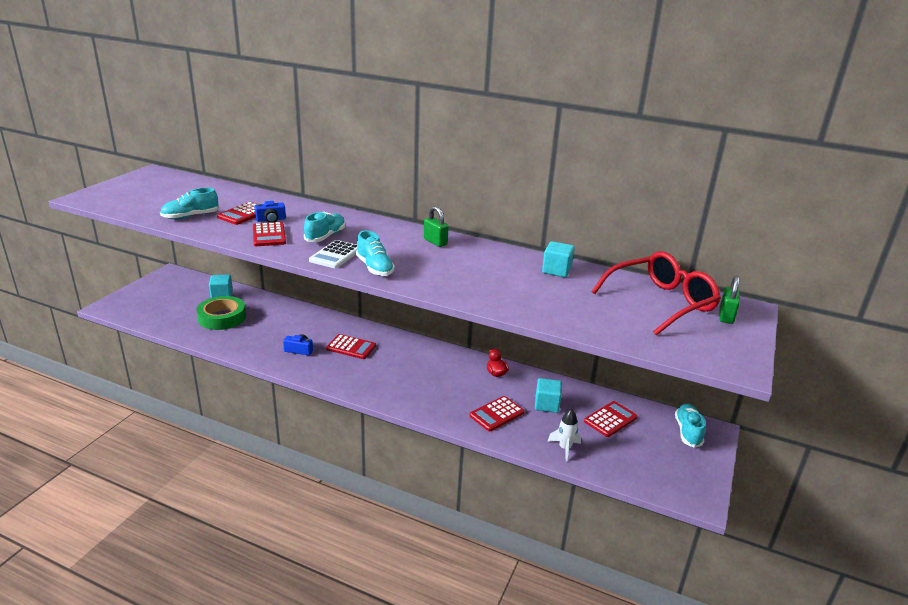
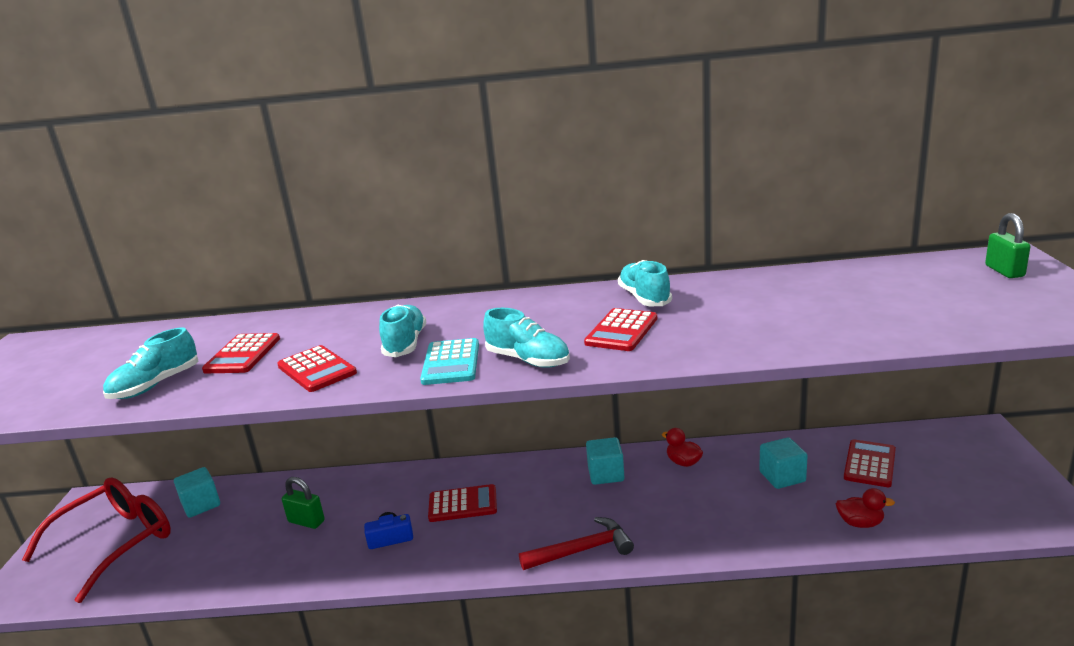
camera: 20 degrees left, 5 degrees down
(222, 317) = (227, 537): green tape -> none
(271, 219) = (295, 348): blue camera -> none
(335, 255) = (451, 363): white calculator -> turquoise calculator
(392, 396) = (582, 550): none -> red hammer
(435, 242) = (565, 302): green padlock -> green padlock (306, 521)
(497, 414) = (737, 515): red calculator -> red calculator (621, 331)
(556, 270) = (757, 286): turquoise cube -> turquoise cube (606, 474)
(564, 448) = (860, 523): white rocket -> red duck
(661, 302) = (920, 280): red glasses -> red glasses (116, 542)
(688, 432) = (962, 443): turquoise shoe -> turquoise shoe (644, 298)

